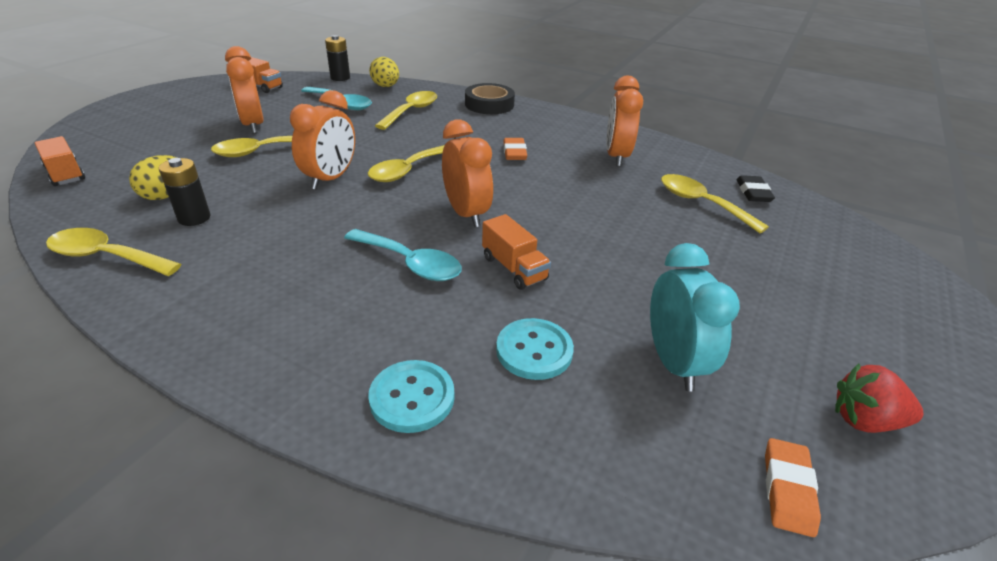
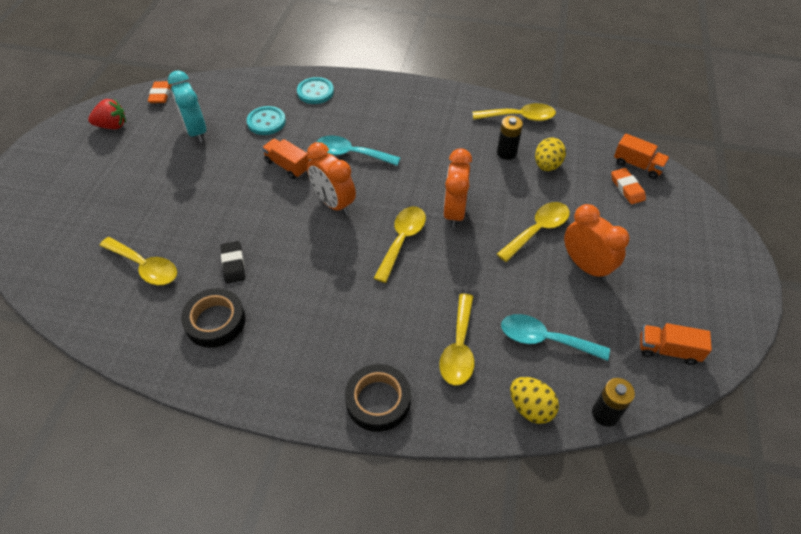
camera: 165 degrees right, 15 degrees up
(514, 152) = (318, 297): orange eraser -> orange eraser (627, 188)
(616, 156) = (215, 321): orange clock -> black tape
(753, 192) = (90, 297): black eraser -> black eraser (233, 264)

